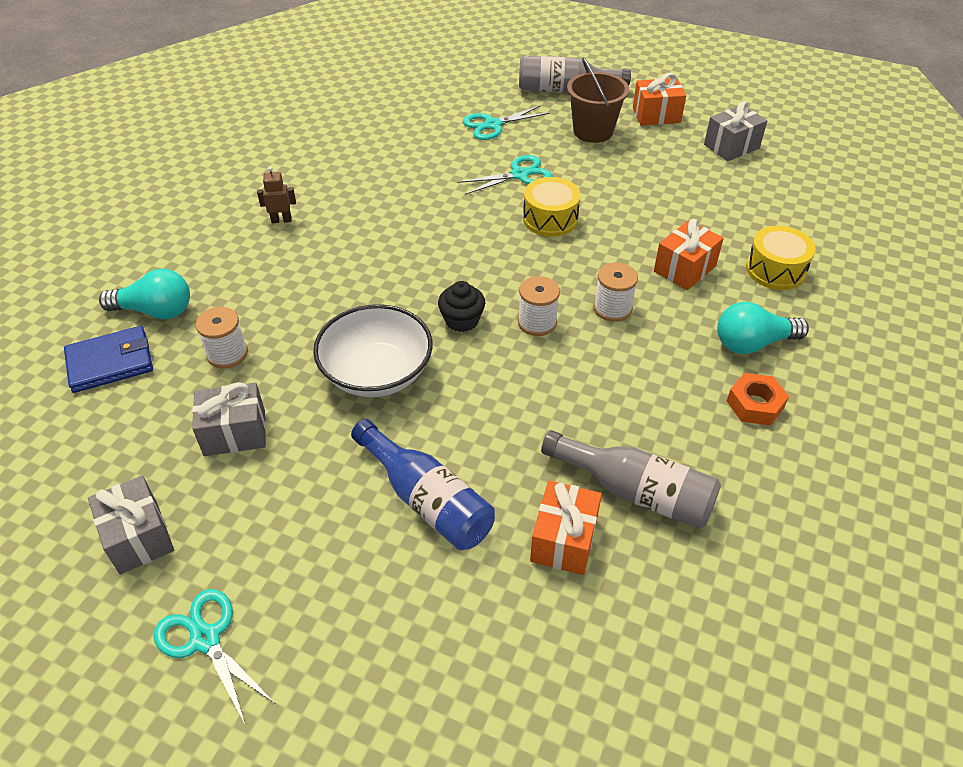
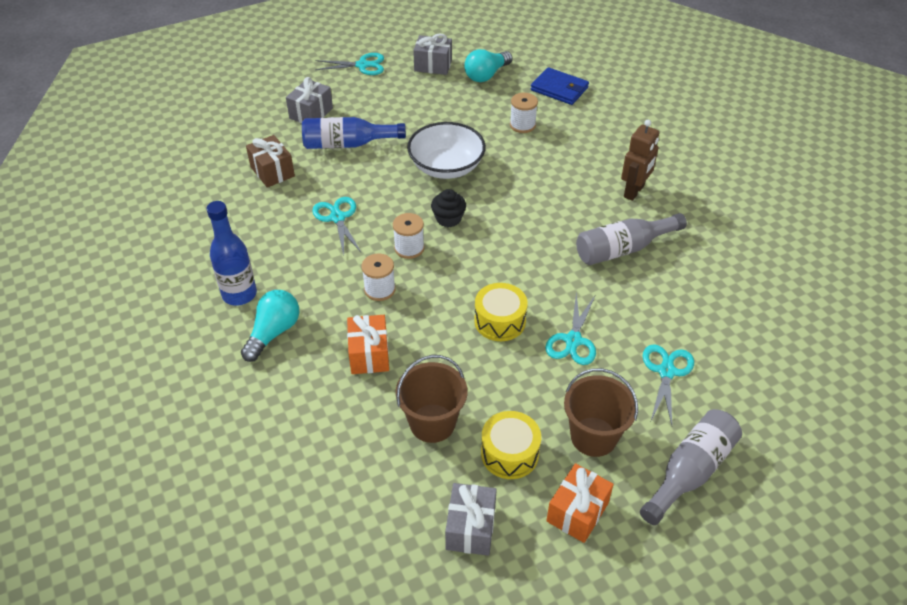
camera: 130 degrees right, 0 degrees up
(110, 362) = (559, 89): blue wallet -> blue wallet turned 75 degrees counterclockwise
(155, 311) = (588, 114): turquoise light bulb -> turquoise light bulb (486, 75)
(235, 433) = (461, 108): grey gift -> grey gift (311, 113)
(281, 220) = (634, 191): brown robot -> brown robot, size x1.70
(563, 408) = (337, 218): none -> turquoise scissors
(564, 540) = (272, 171): orange gift -> brown gift
(635, 492) = (261, 209): grey bottle -> grey bottle (623, 249)
(689, 201) = (432, 423): none -> brown bucket
(755, 404) = (239, 294): orange nut -> blue bottle
(775, 270) = (308, 406): yellow drum -> yellow drum (509, 453)

